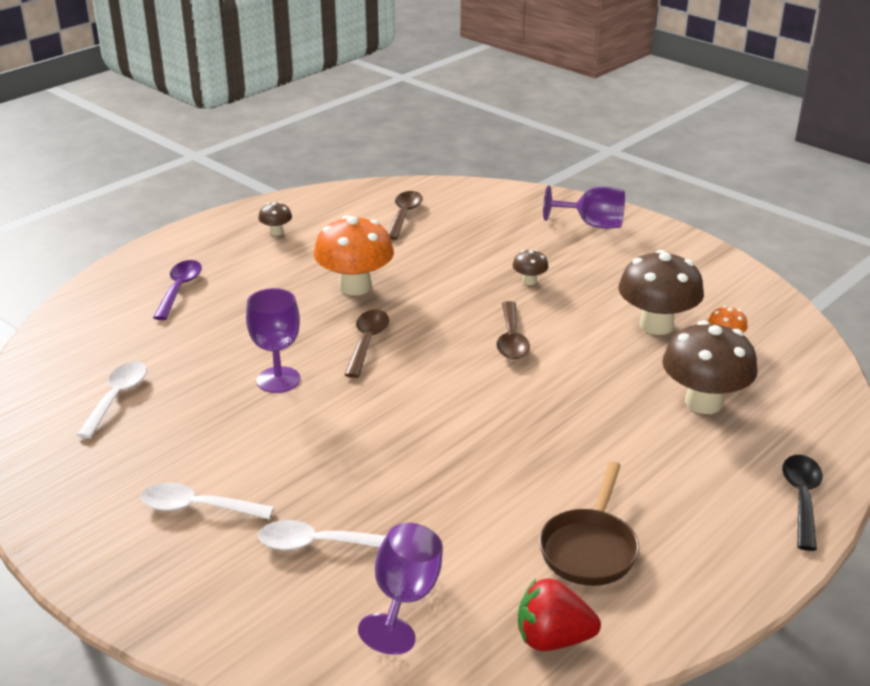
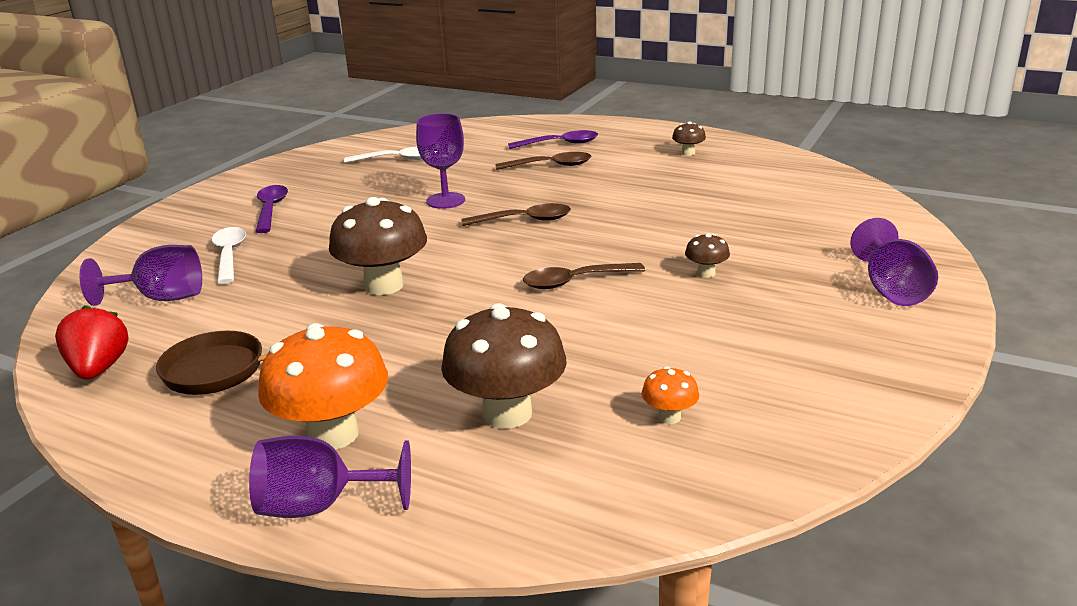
camera: 75 degrees right, 5 degrees down
(197, 507) = (271, 209): white spoon -> purple spoon
(355, 287) = (618, 199): orange mushroom -> orange mushroom (333, 434)
(404, 215) = (783, 192): brown spoon -> brown spoon (550, 166)
(656, 325) = (669, 362): brown mushroom -> brown mushroom (384, 285)
(801, 499) = (320, 506): black spoon -> purple goblet

